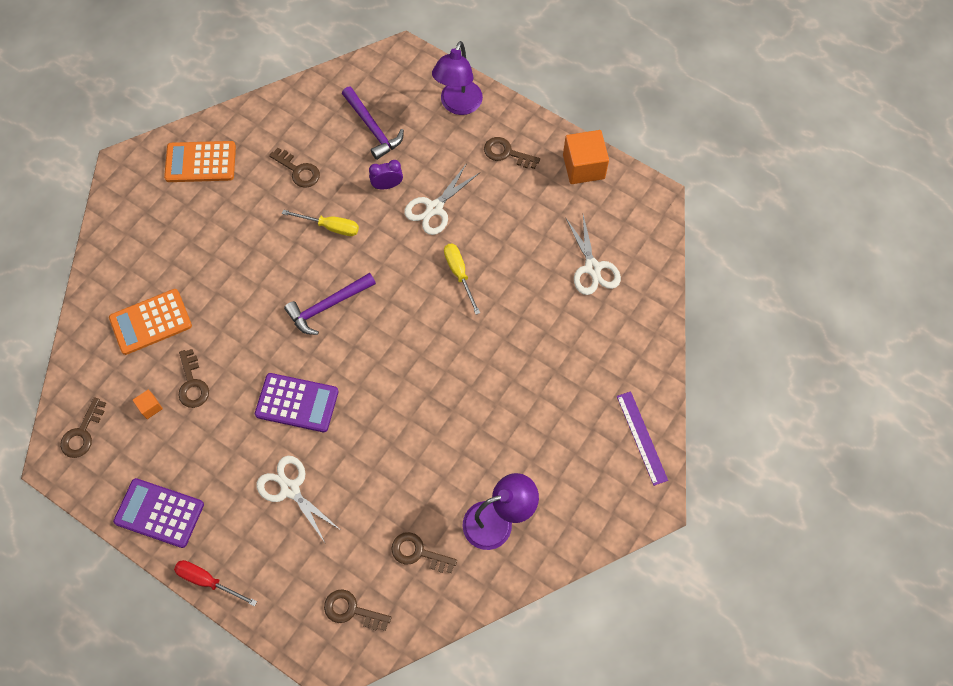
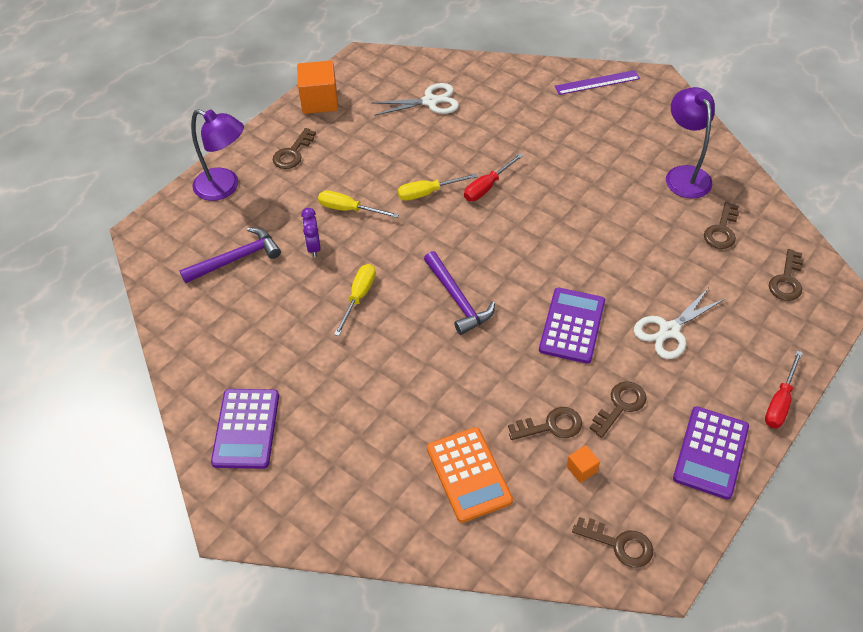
camera: 85 degrees left, 15 degrees down
(200, 162) = (246, 429): orange calculator -> purple calculator
(298, 171) = (279, 327): brown key -> brown key (620, 406)
(434, 208) = (348, 209): white scissors -> yellow screwdriver
(470, 326) = (487, 187): none -> red screwdriver

